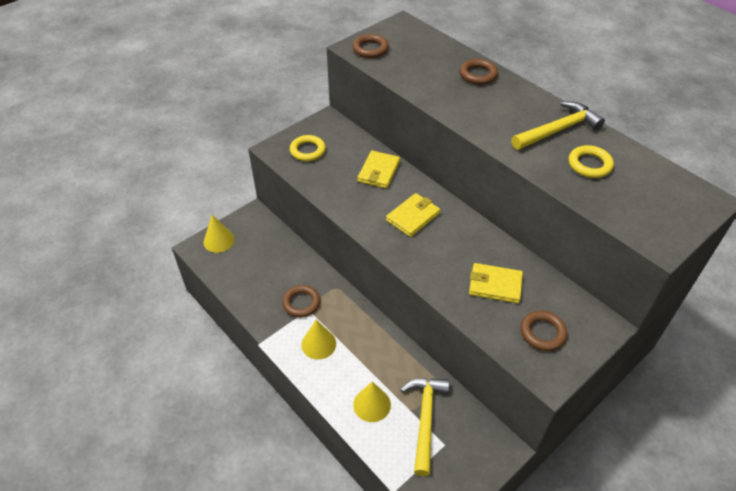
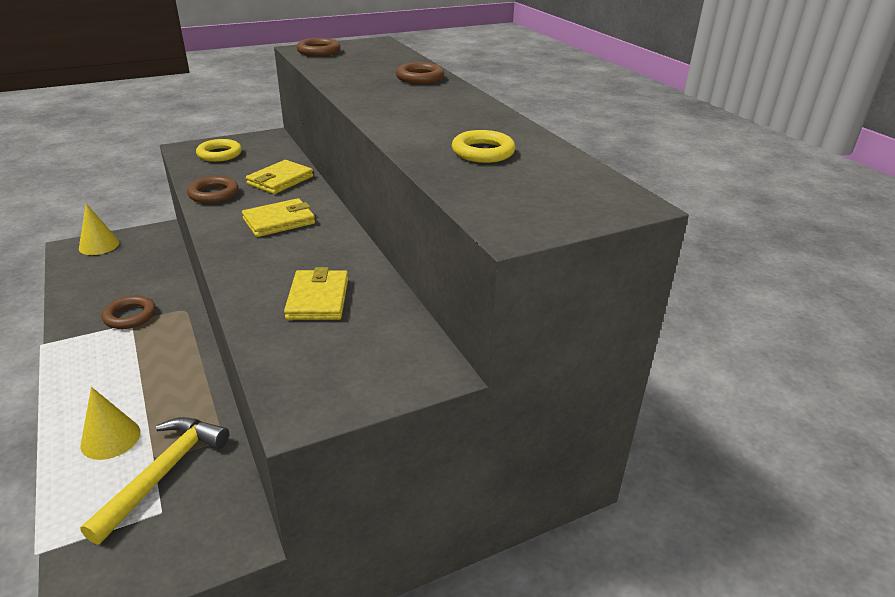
camera: 15 degrees right, 15 degrees down
(318, 344) = (109, 359): yellow cone -> none
(495, 285) = (318, 299): yellow wallet -> yellow wallet turned 60 degrees clockwise
(542, 333) = (335, 360): brown ring -> brown ring (214, 194)
(558, 130) = (472, 123): yellow hammer -> none

